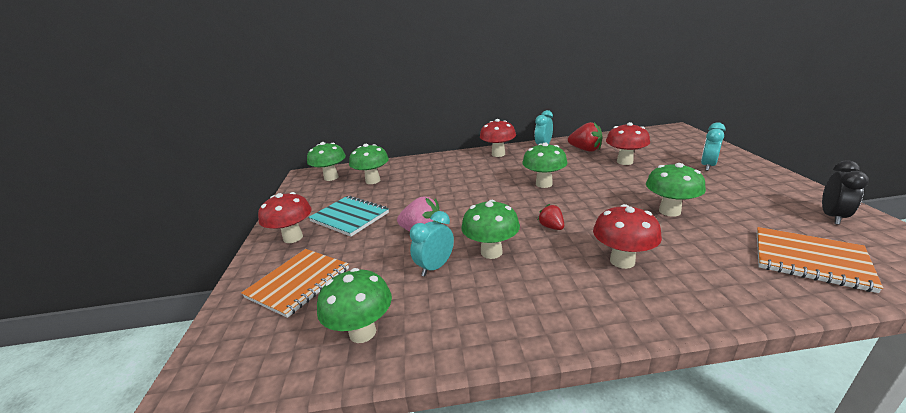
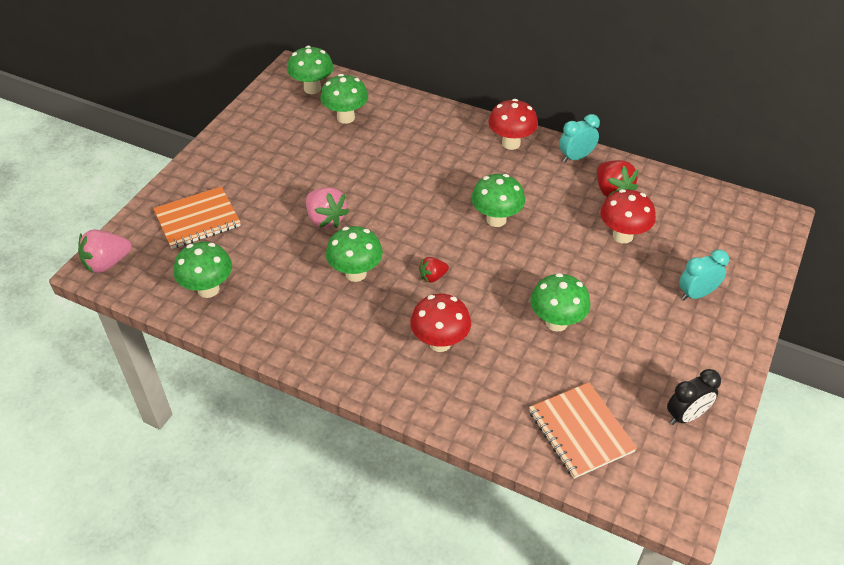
camera: 30 degrees right, 20 degrees up
(208, 371) = (107, 263): none -> pink strawberry
(293, 238) = (224, 164): red mushroom -> none
(349, 217) = (285, 163): turquoise notebook -> none
(435, 267) = (301, 262): turquoise clock -> none
(551, 227) = (433, 277): red strawberry -> red strawberry turned 120 degrees counterclockwise

